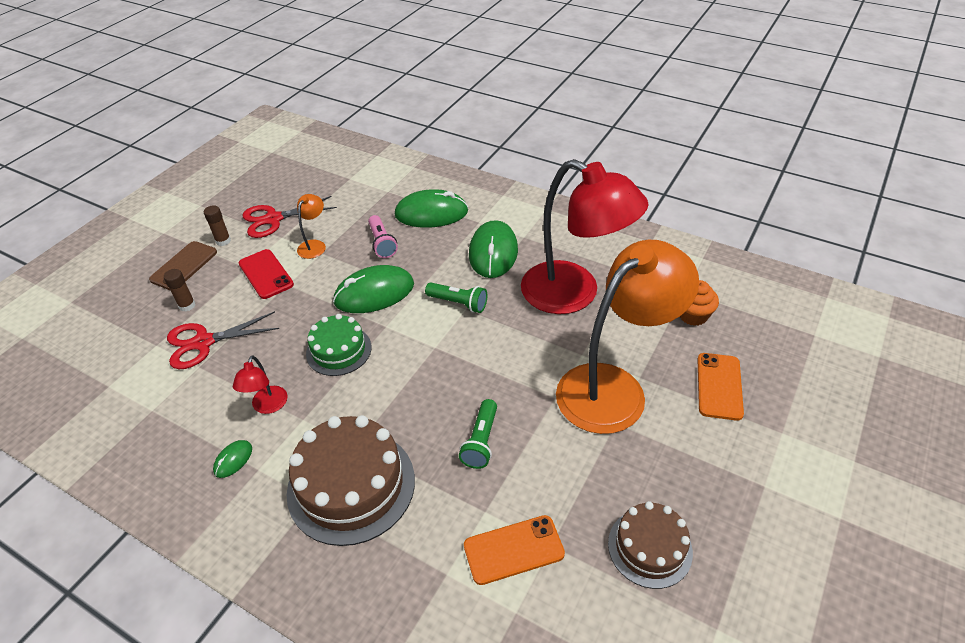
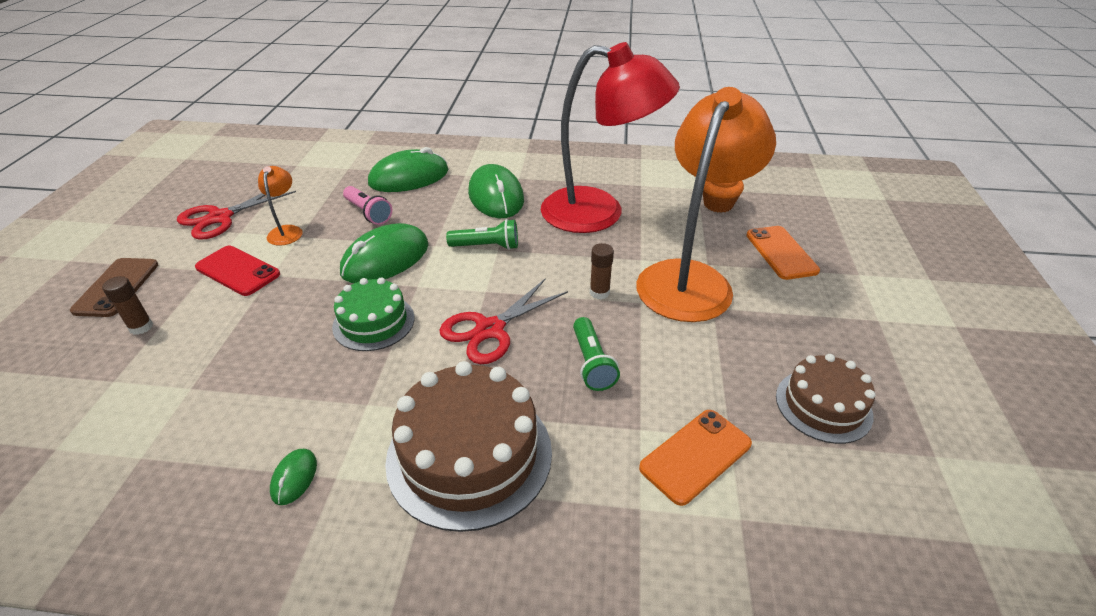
camera: 25 degrees left, 5 degrees down
(203, 342) = (185, 360): red scissors -> red scissors (490, 329)
(223, 241) = (162, 251): brown glue stick -> brown glue stick (599, 292)
(267, 406) = (312, 404): red lamp -> none

